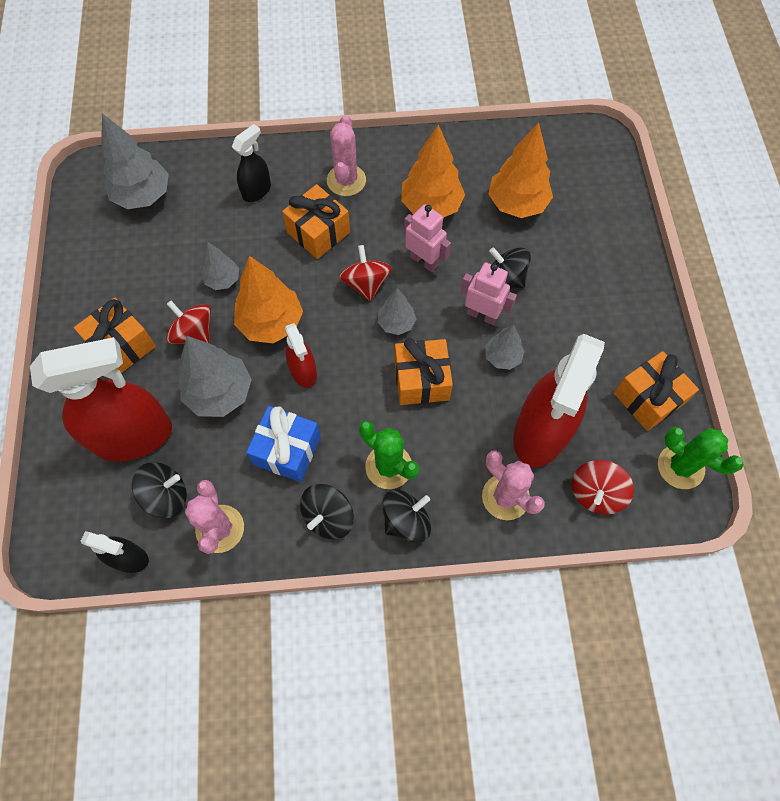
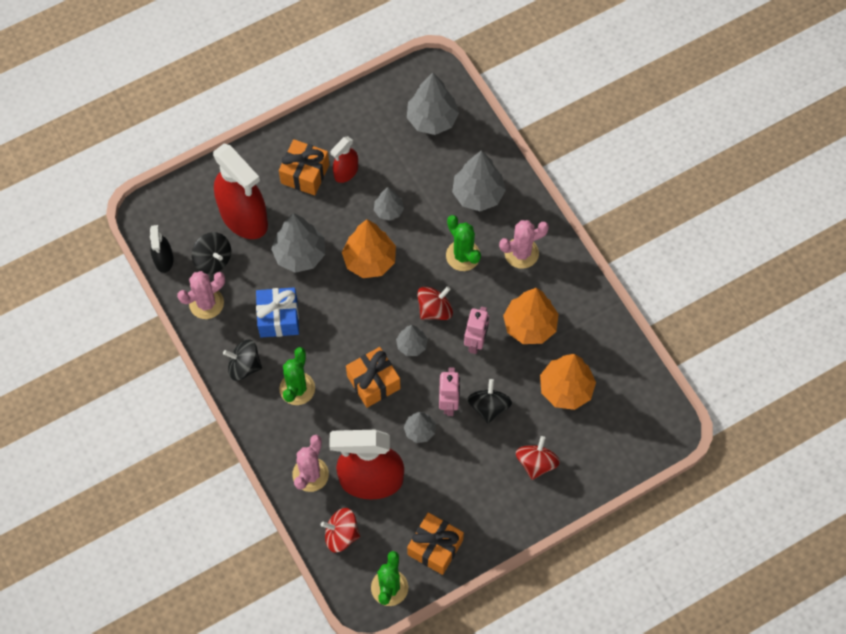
camera: 65 degrees right, 0 degrees up
(194, 333) = (336, 214): red spinning top -> red spinning top (536, 463)
(257, 191) = (478, 194): black spray bottle -> grey tree
(303, 372) = (342, 300): red spray bottle -> red spray bottle (346, 172)
(318, 232) = (463, 255): orange gift -> green cactus
(406, 521) = (264, 416): black spinning top -> none

